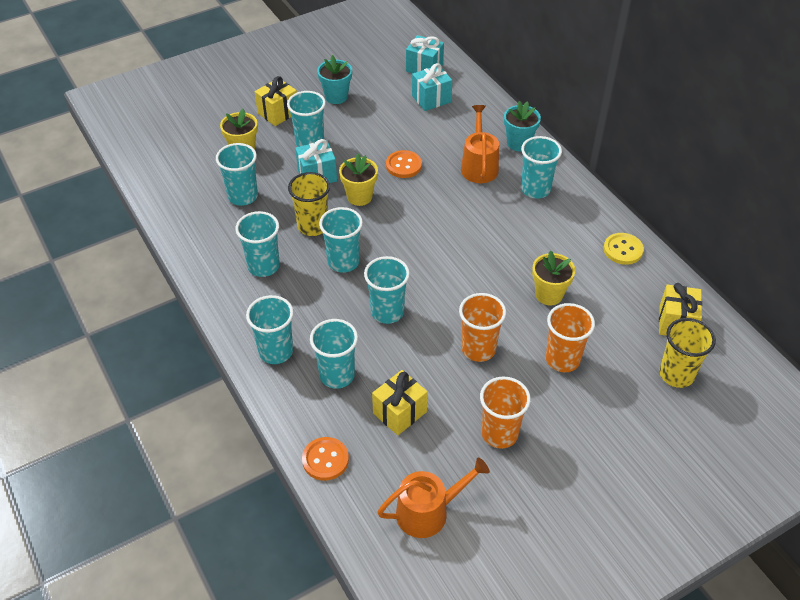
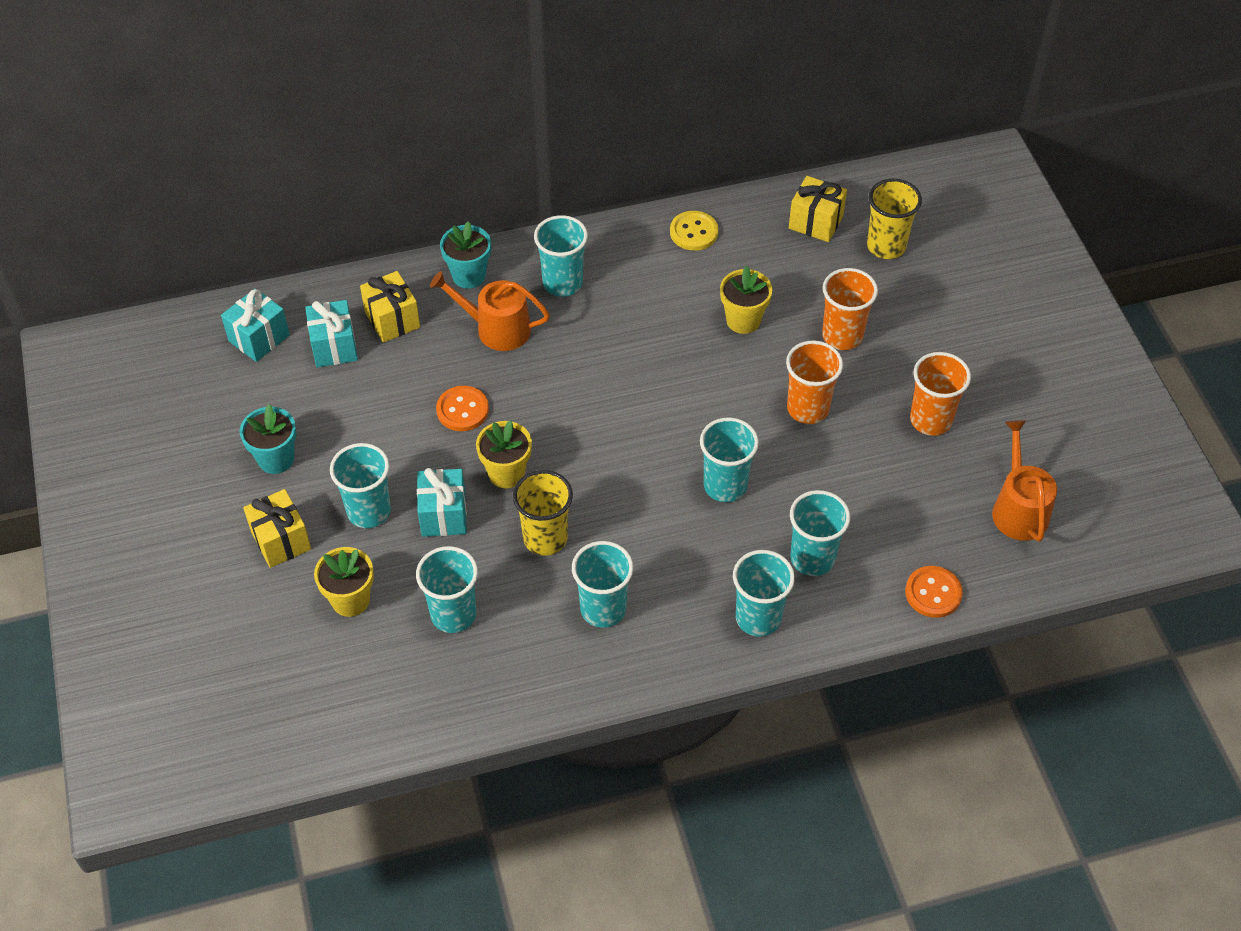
camera: 75 degrees left, 5 degrees up
(343, 262) = (624, 515): turquoise cup -> none
(399, 412) = (882, 506): yellow gift -> yellow gift (392, 320)

